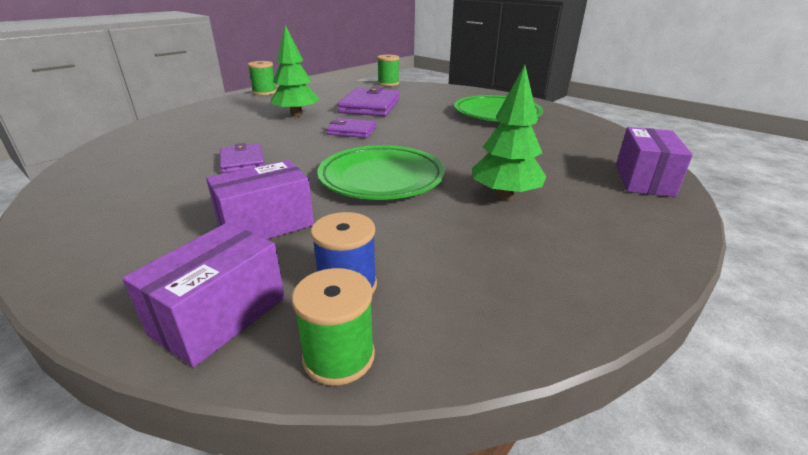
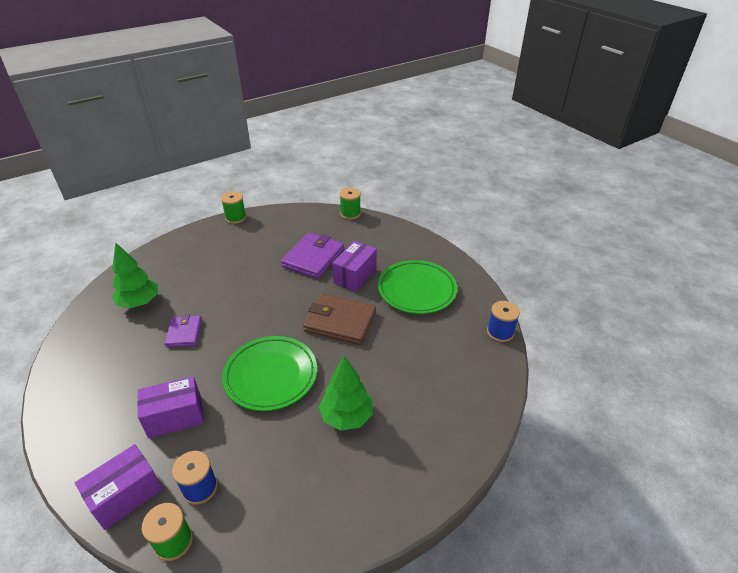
camera: 15 degrees right, 10 degrees up
(296, 115) = (247, 265): green tree -> green tree (139, 303)
(352, 131) = (279, 300): purple wallet -> none
(434, 137) = (340, 322): none -> brown wallet
(606, 128) = (500, 332): none -> blue spool
(643, 180) = (468, 418): purple box -> purple box (355, 276)

